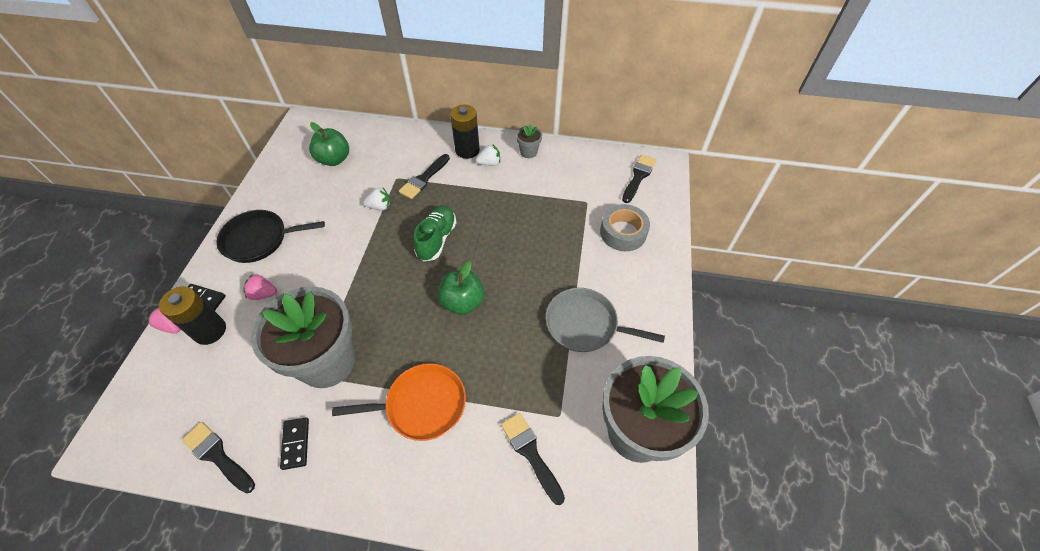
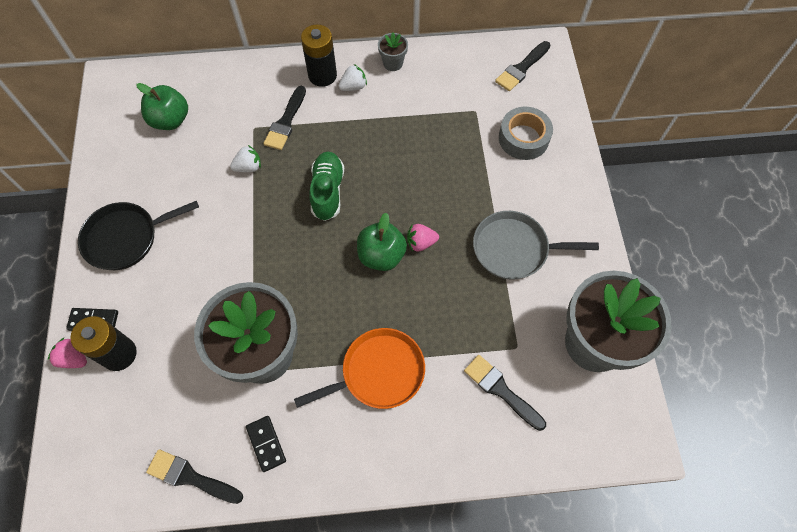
camera: 15 degrees left, 10 degrees up
(263, 294) = (160, 299): pink strawberry -> pink strawberry (421, 243)
(638, 177) = (521, 68): black brush -> black brush turned 150 degrees counterclockwise

